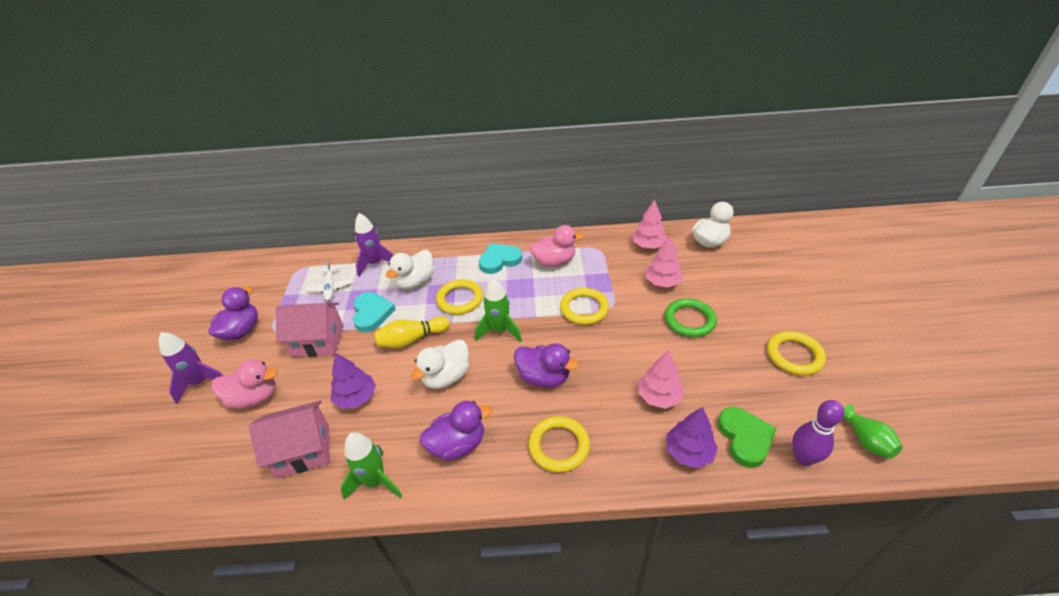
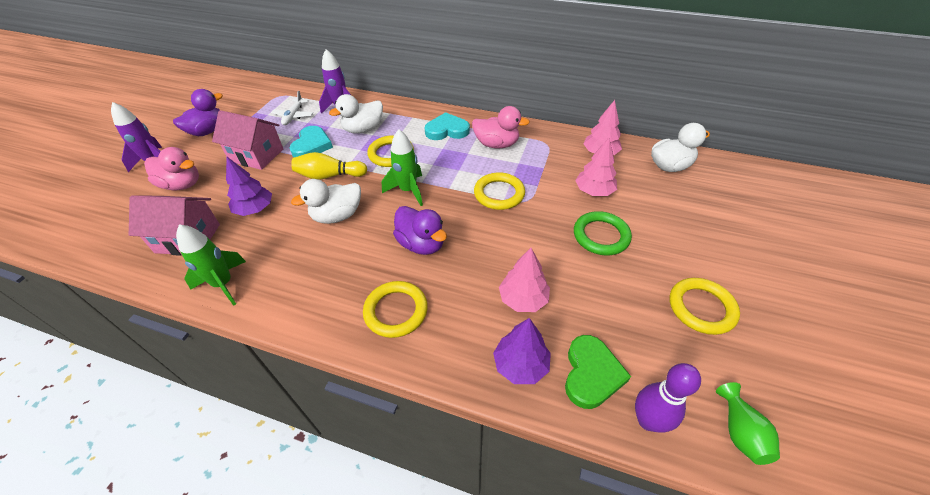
camera: 20 degrees right, 5 degrees up
(458, 444) = (309, 277): purple duck -> none

